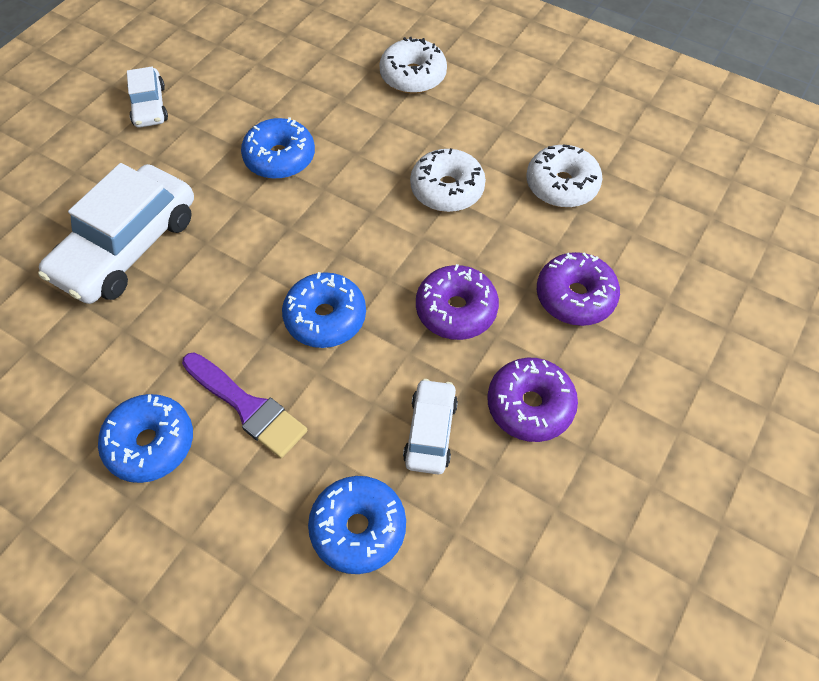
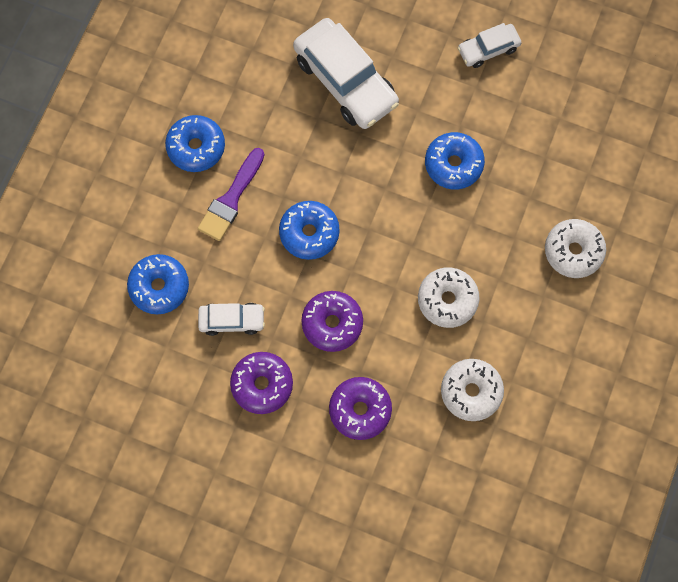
camera: 80 degrees right, 15 degrees up
(127, 246) = (345, 81): white car -> white car turned 150 degrees counterclockwise

